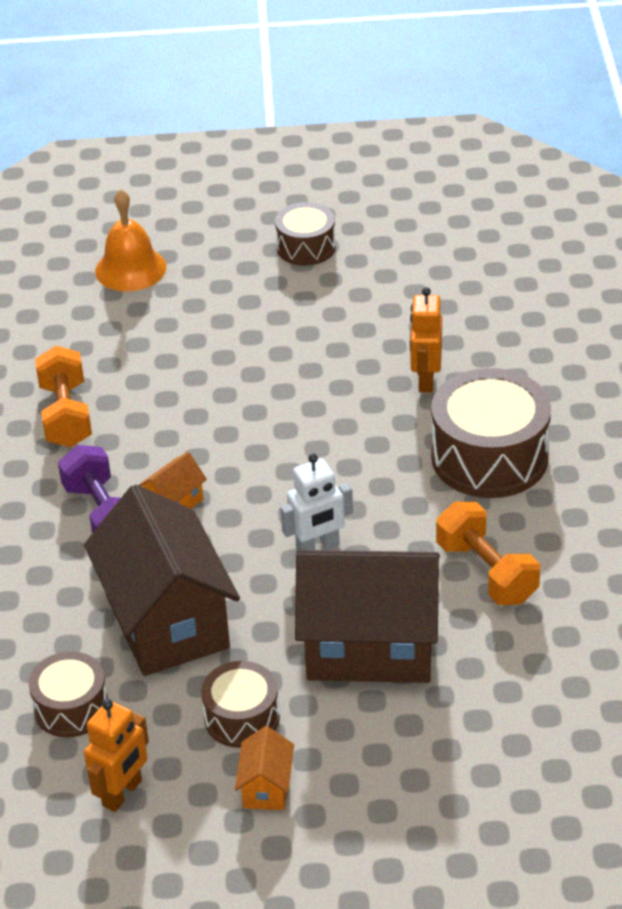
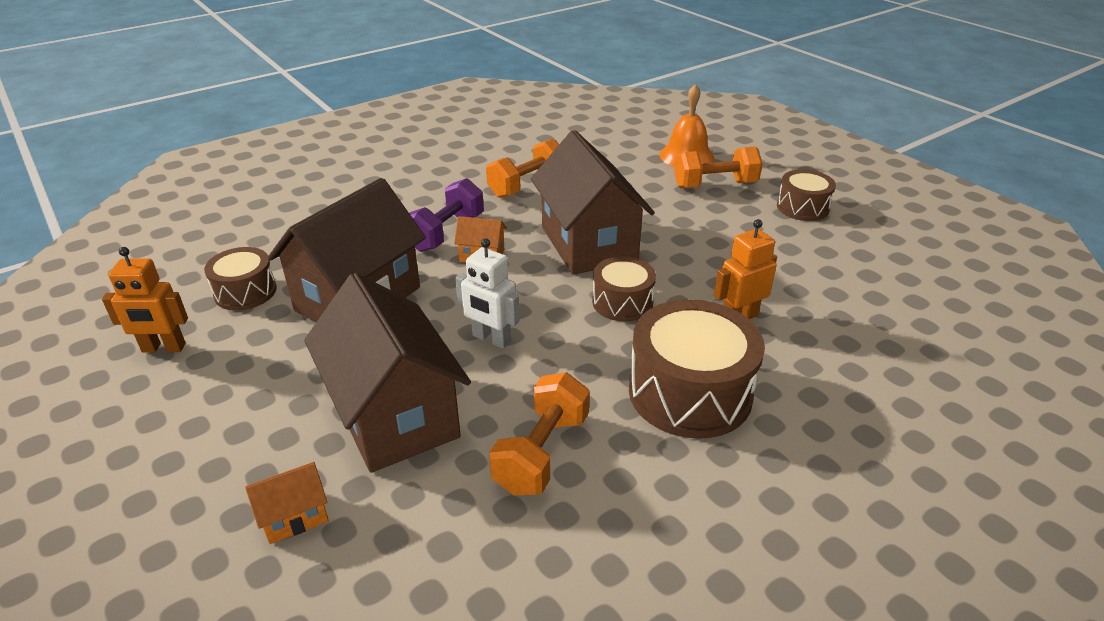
camera: 55 degrees right, 5 degrees down
(208, 280) = (715, 185): none -> orange dumbbell
(227, 419) = (588, 244): none -> brown house
(242, 718) = (271, 375): brown drum -> brown drum (622, 302)
(266, 787) = (194, 421): orange house -> orange house (294, 516)

